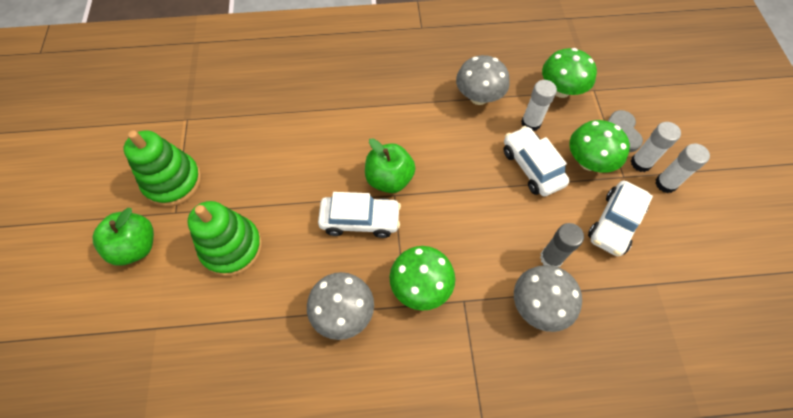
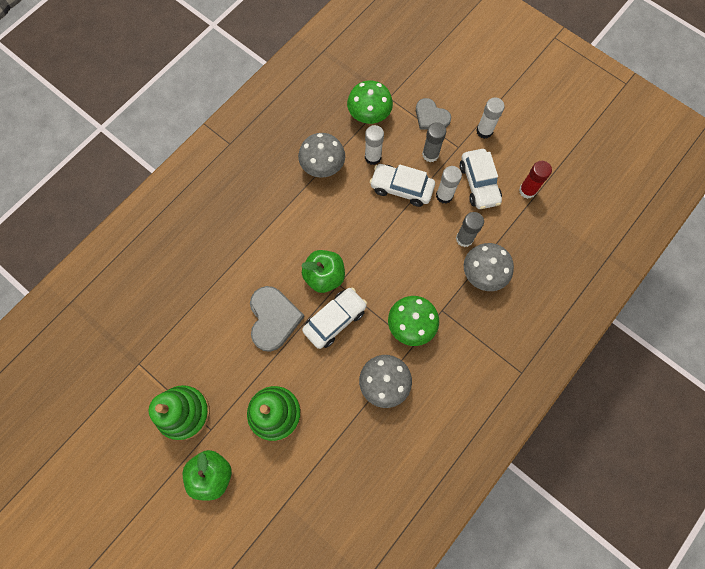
camera: 45 degrees left, 10 degrees up
(313, 175) = (273, 319): none -> grey heart
(588, 162) = (430, 154): green mushroom -> grey glue stick
(641, 163) = (460, 129): white glue stick -> white glue stick (444, 195)
(663, 271) = (527, 190): none -> red glue stick

